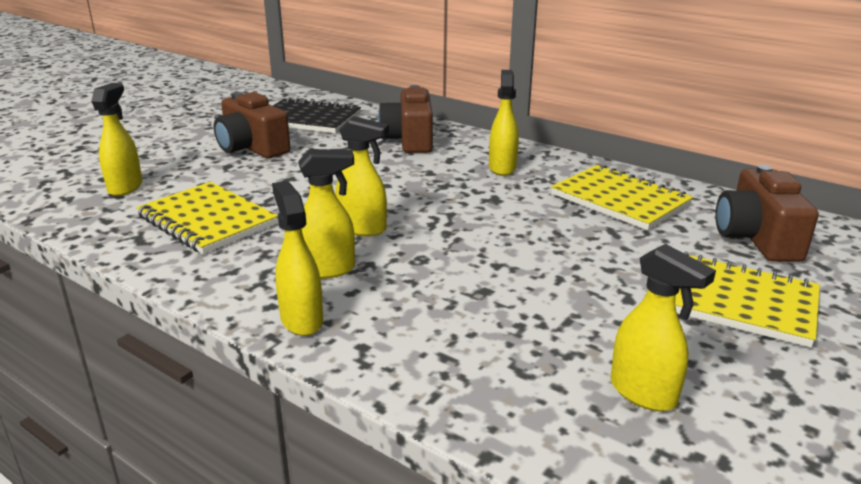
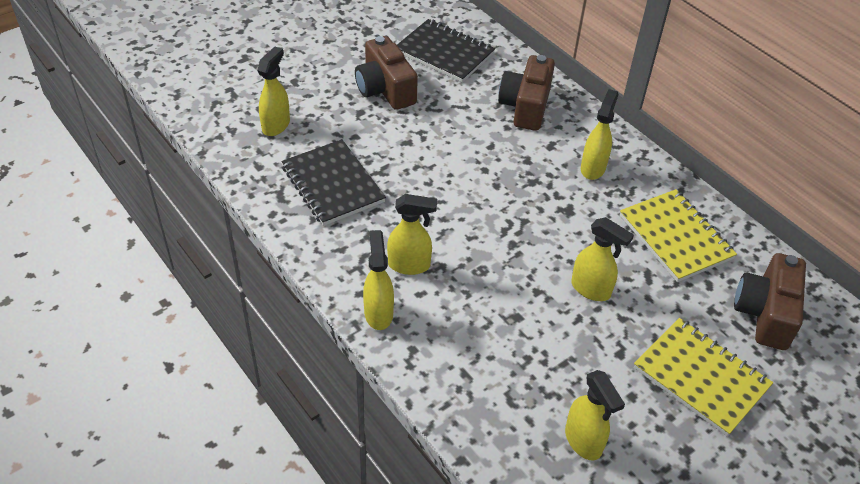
camera: 15 degrees right, 20 degrees up
(207, 220) = (333, 184): yellow notebook -> black notebook
(363, 229) = (448, 223): yellow spray bottle -> yellow spray bottle (591, 289)

